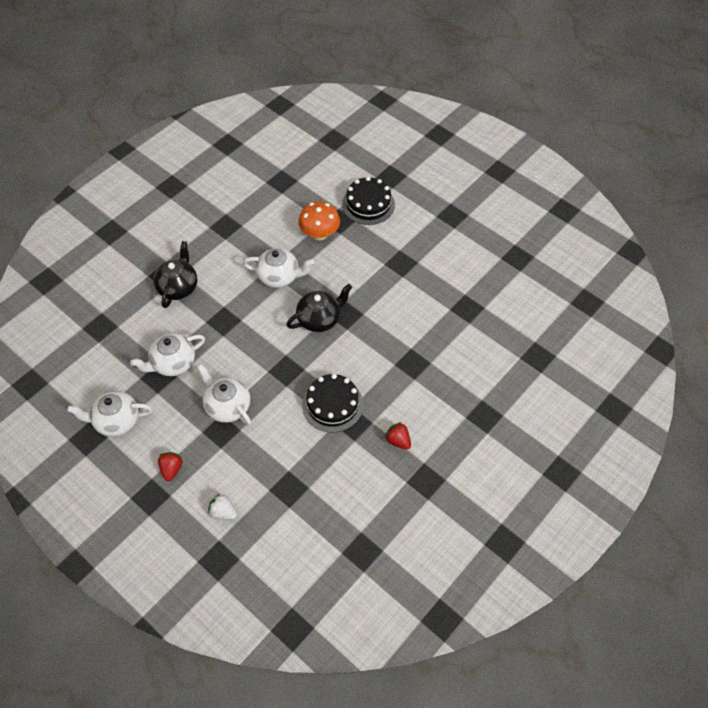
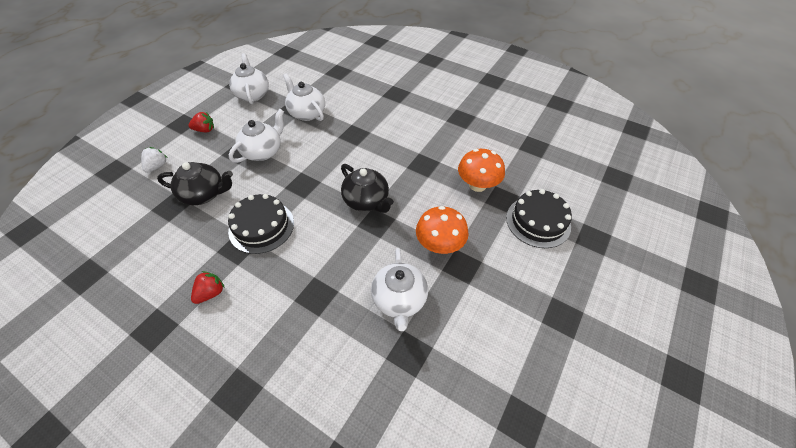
camera: 80 degrees right, 5 degrees down
(178, 287) = (385, 103): black teapot -> black teapot (204, 194)
(279, 276) = (413, 163): white teapot -> white teapot (399, 300)
(379, 273) = (439, 245): none -> orange mushroom

